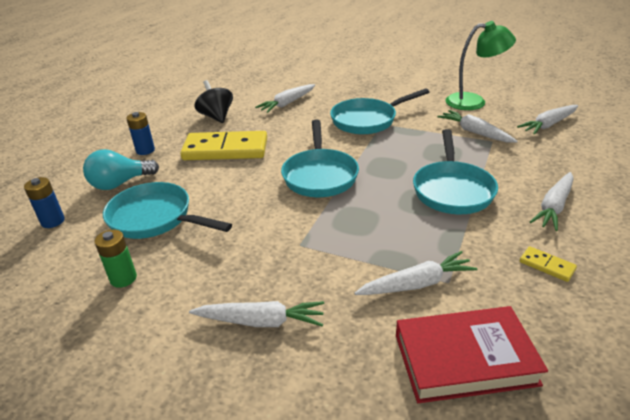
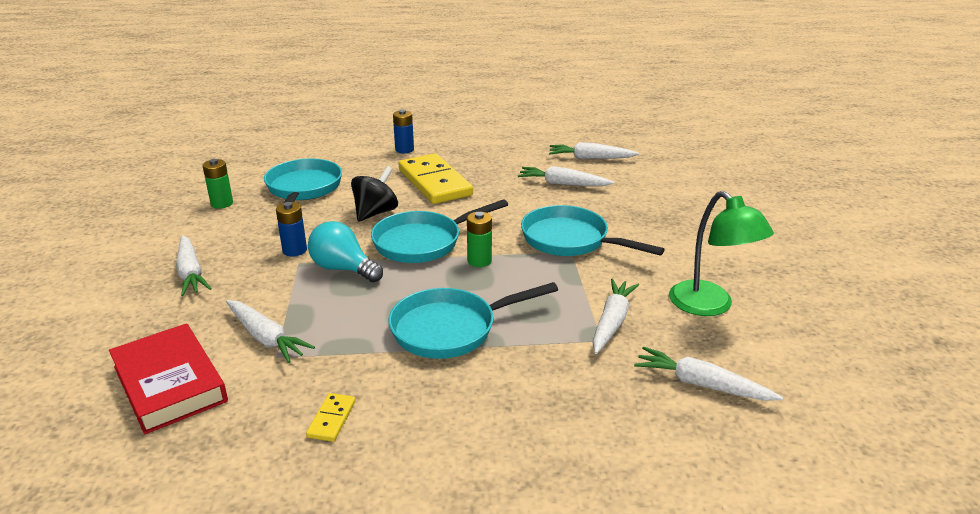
camera: 60 degrees right, 5 degrees down
(53, 221) = (278, 154): blue battery -> blue battery (294, 250)
(120, 183) = (344, 158): turquoise light bulb -> turquoise light bulb (343, 269)
(216, 117) = (495, 158): black spinning top -> black spinning top (375, 213)
(368, 158) = (479, 261): none -> green battery
(553, 207) = (461, 412): white carrot -> white carrot (590, 158)

